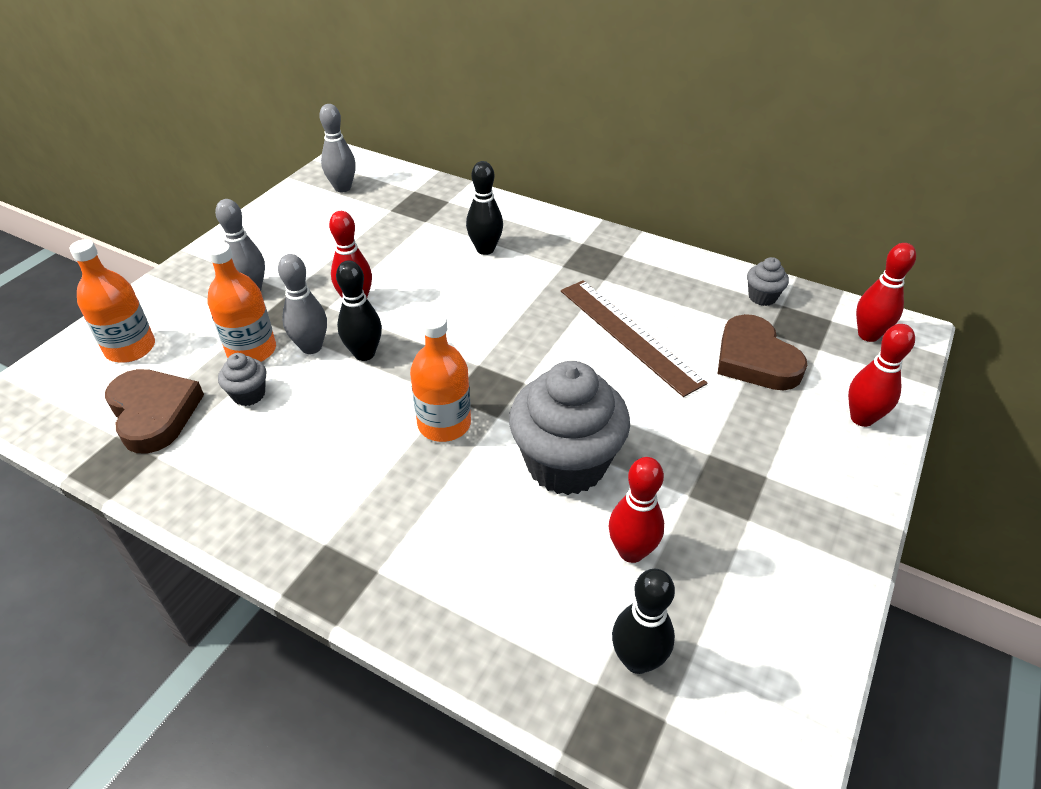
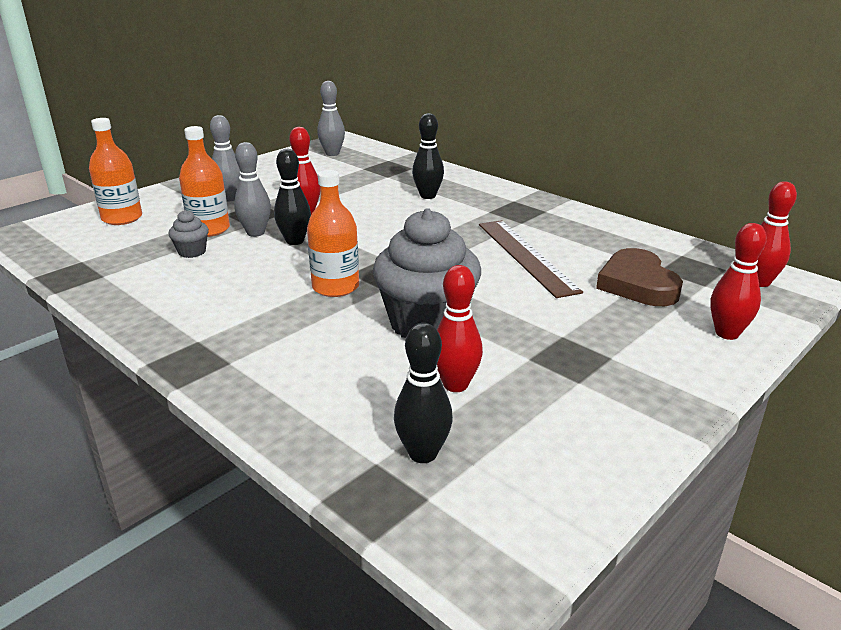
camera: 15 degrees right, 15 degrees down
(154, 413) = (116, 253): brown heart -> none
(762, 297) = (664, 248): grey cupcake -> none

